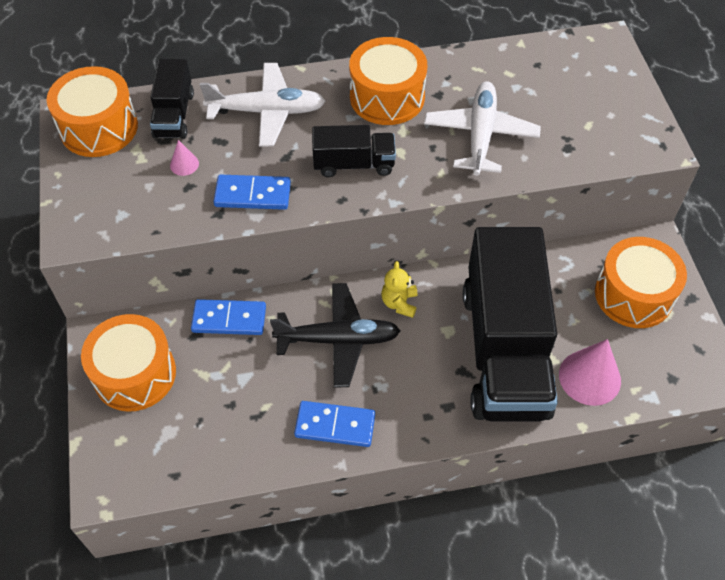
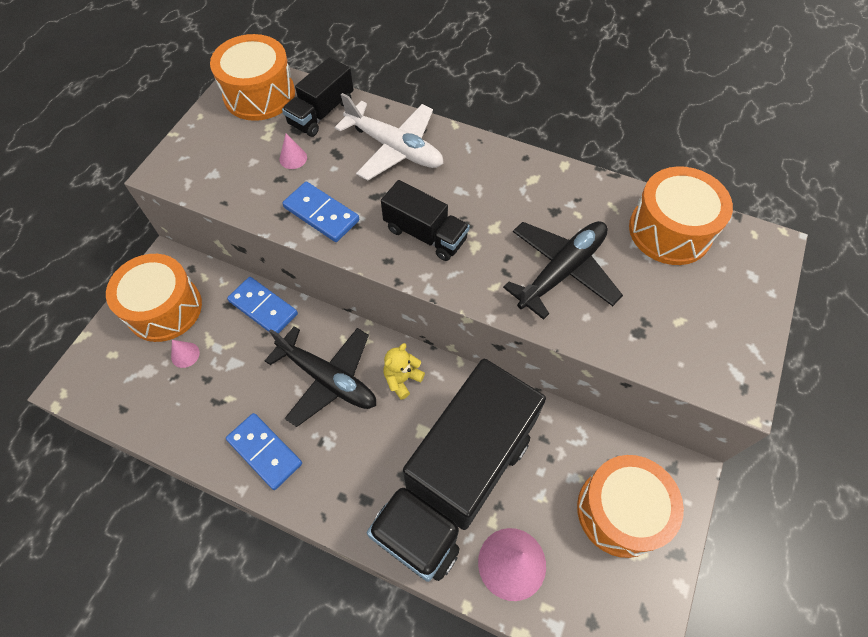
camera: 35 degrees right, 5 degrees up
(192, 398) = (185, 355): none -> pink cone
(387, 97) = (506, 189): orange drum -> orange drum (670, 230)
(480, 135) = (562, 271): white plane -> black plane

